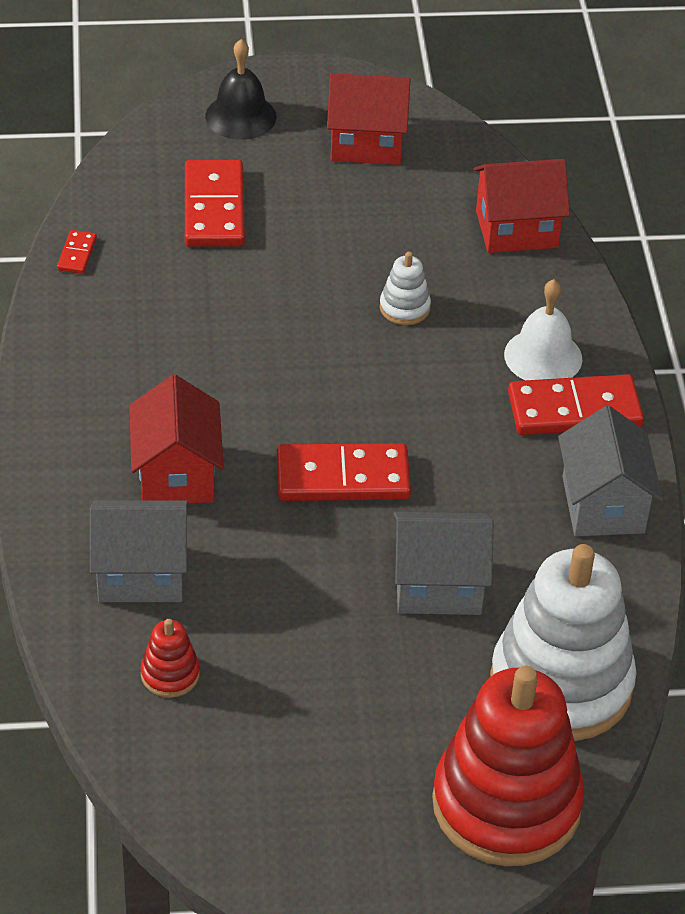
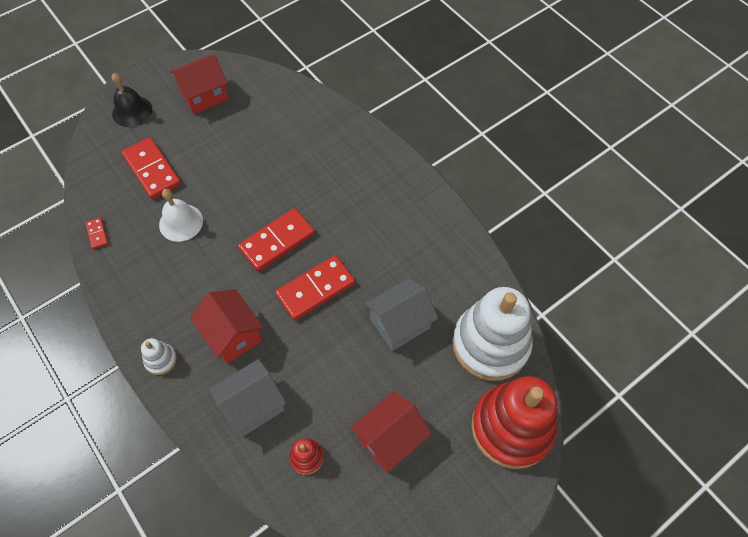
camera: 30 degrees left, 15 degrees up
(404, 308) = (282, 177): white stacking toy -> white stacking toy (161, 360)
(516, 229) = (306, 107): red house -> red house (390, 439)
(543, 356) = (363, 169): white bell -> white bell (181, 222)
(574, 410) = (396, 190): red domino -> red domino (277, 241)
(603, 505) = (443, 234): grey house -> none

